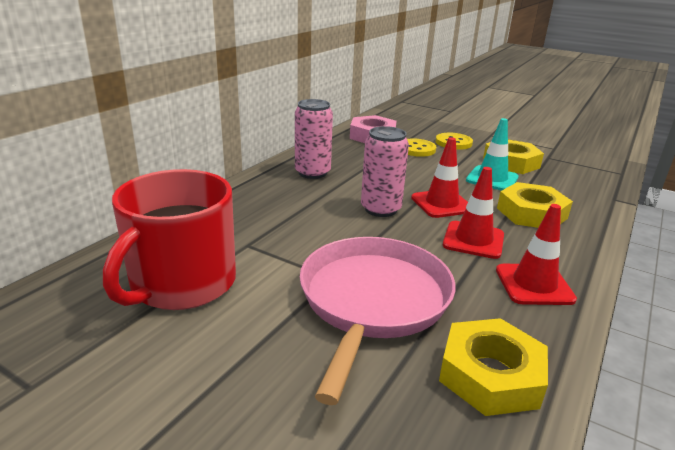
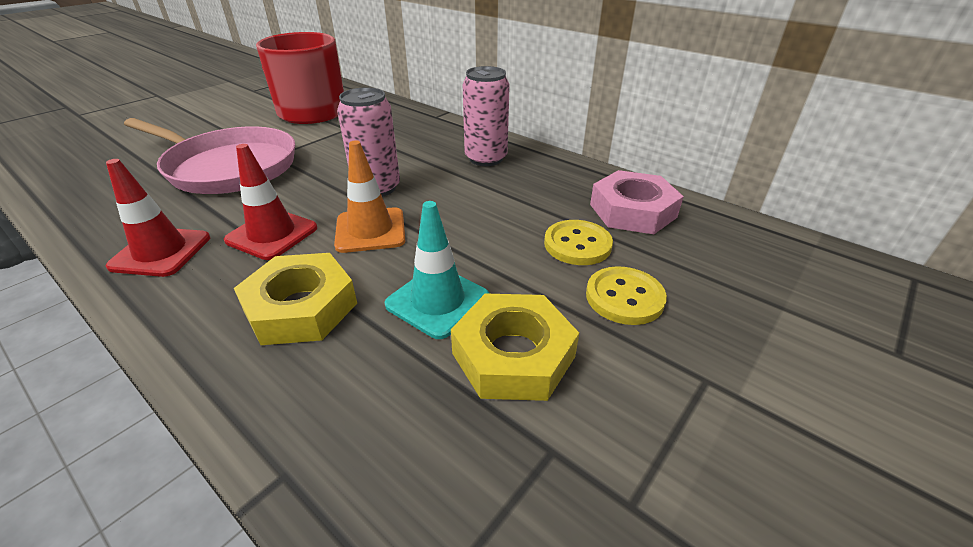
camera: 100 degrees right, 10 degrees up
(441, 204) = (370, 230): red traffic cone -> orange traffic cone
(490, 375) = (102, 199): yellow nut -> none

